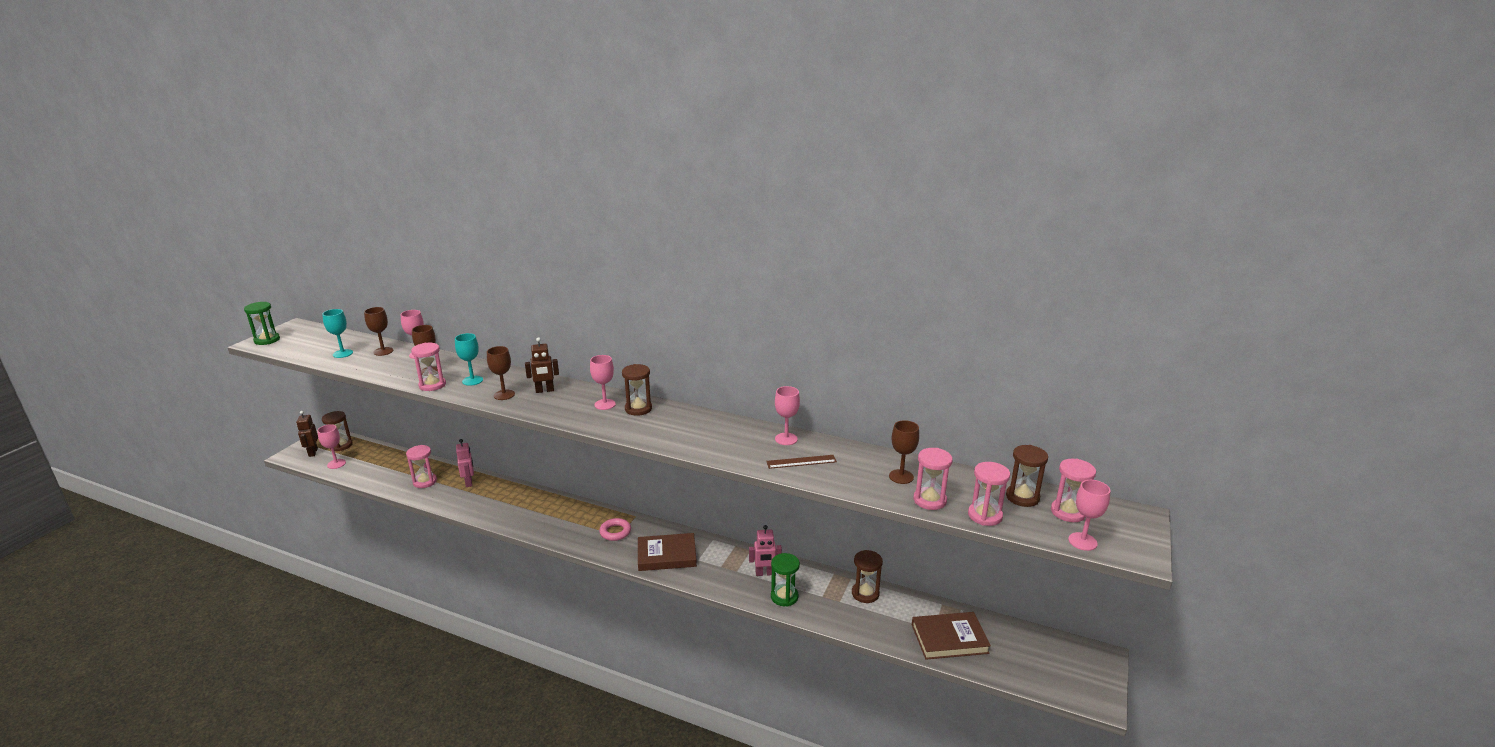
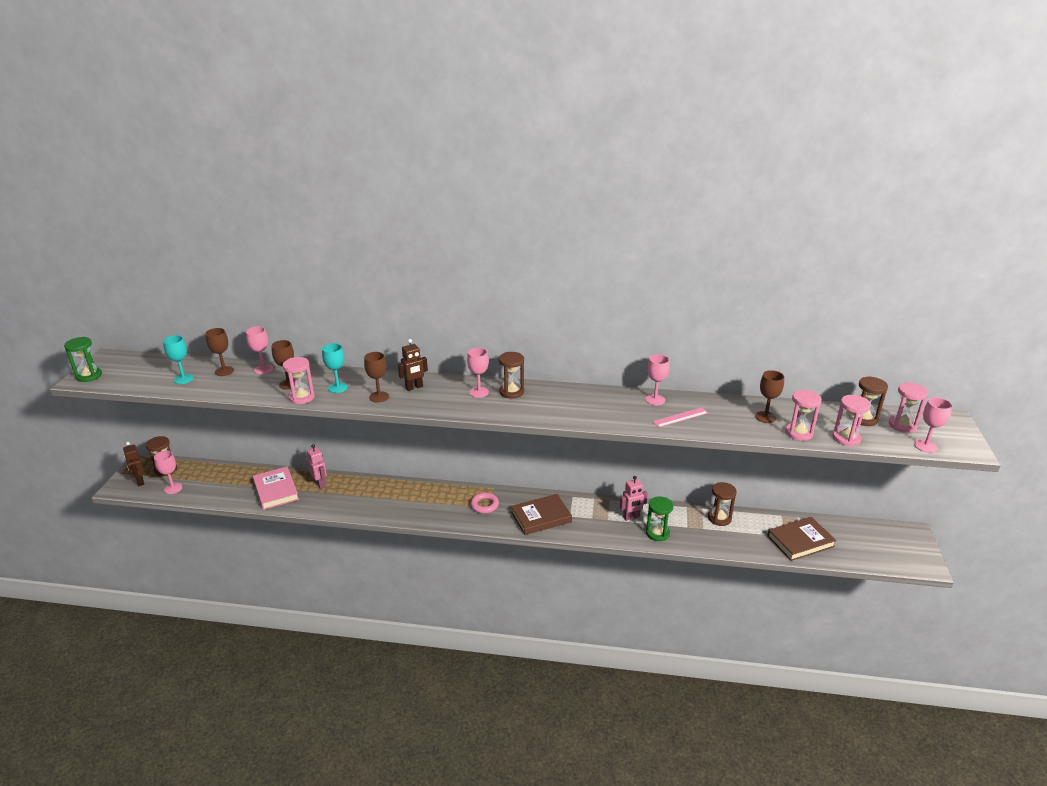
camera: 15 degrees left, 5 degrees up
(425, 481) = (276, 490): pink hourglass -> pink book
(801, 462) = (680, 417): brown ruler -> pink ruler

